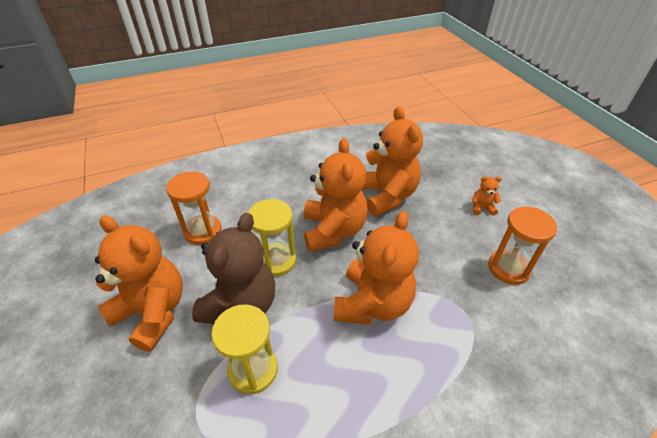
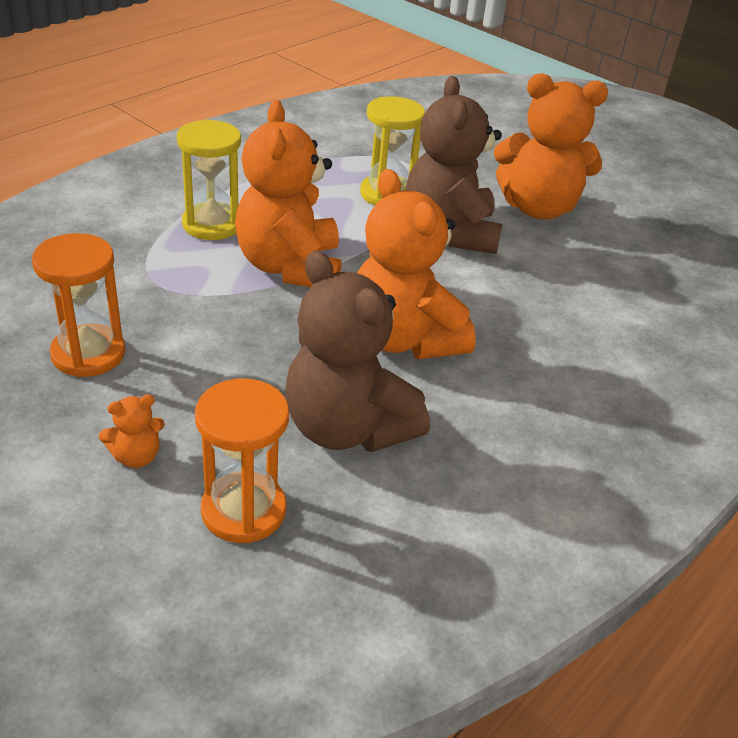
camera: 150 degrees right, 5 degrees down
(202, 231) = (594, 291): orange hourglass -> orange hourglass (243, 510)
(276, 260) = (453, 281): yellow hourglass -> yellow hourglass (212, 224)
(386, 196) = (347, 428): orange teddy bear -> brown teddy bear

